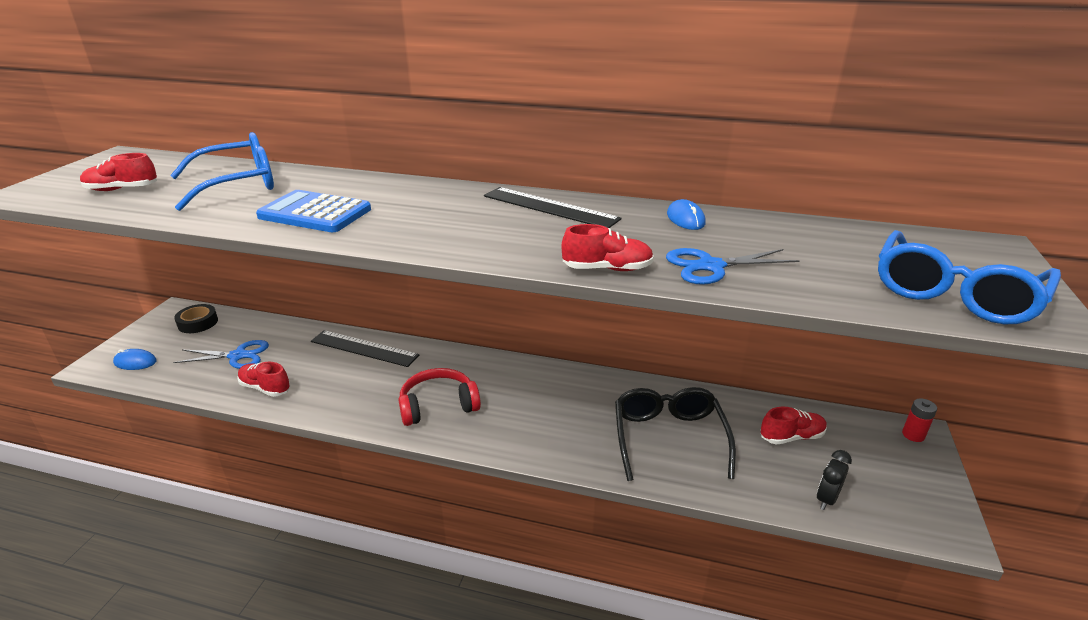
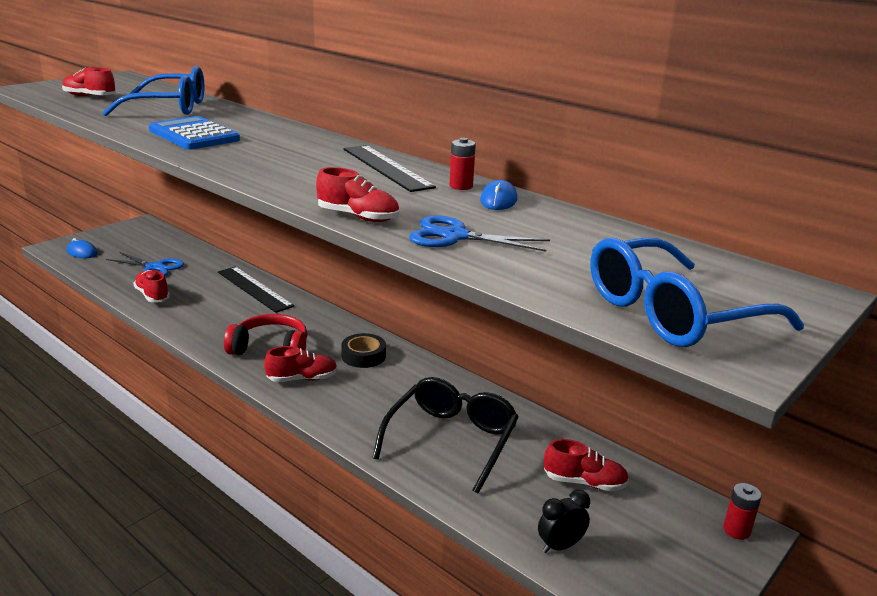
camera: 25 degrees right, 5 degrees down
(198, 323) = (149, 237): black tape -> black tape (363, 356)
(496, 426) = (302, 379): none -> red shoe
(637, 212) = (461, 186): none -> red battery

